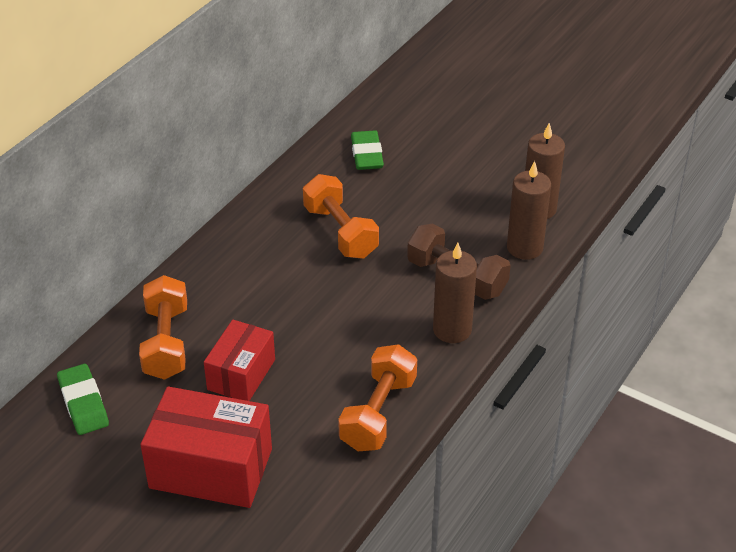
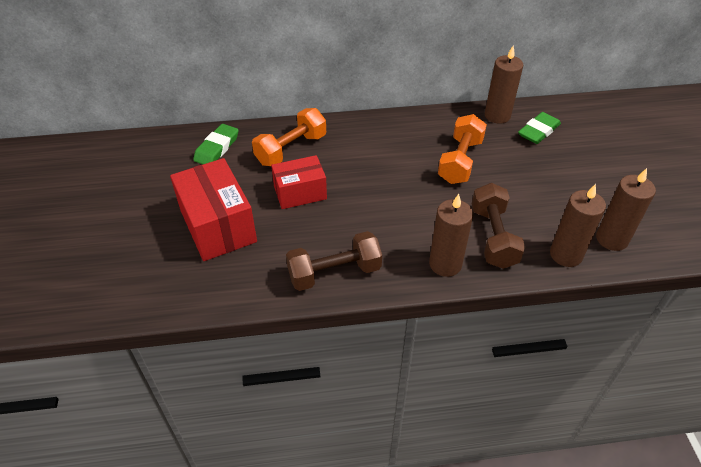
camera: 50 degrees right, 5 degrees up
(312, 164) = (497, 115): none -> brown candle
(378, 413) = (334, 273): orange dumbbell -> brown dumbbell

